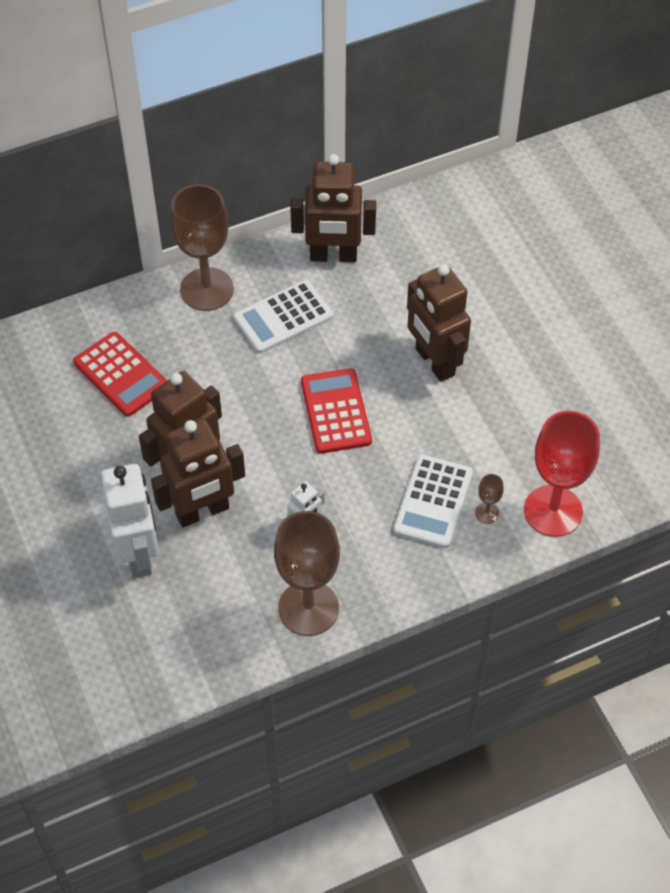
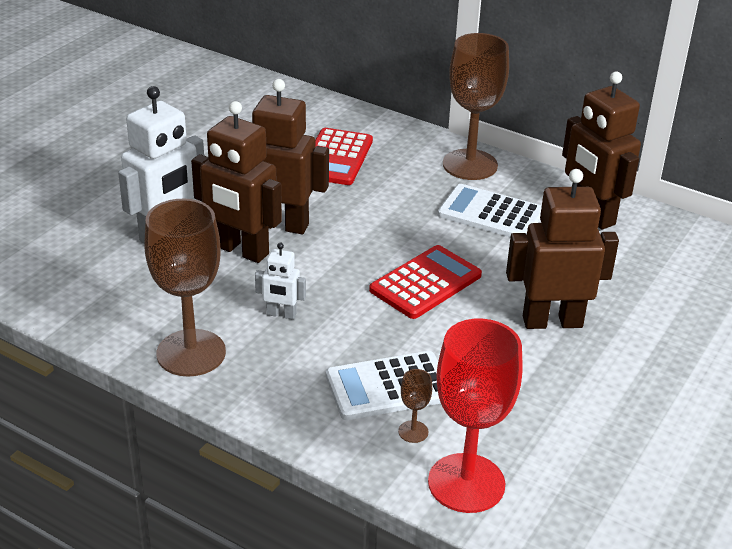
camera: 55 degrees right, 20 degrees down
(434, 362) = (552, 321): brown robot -> brown robot turned 60 degrees clockwise

